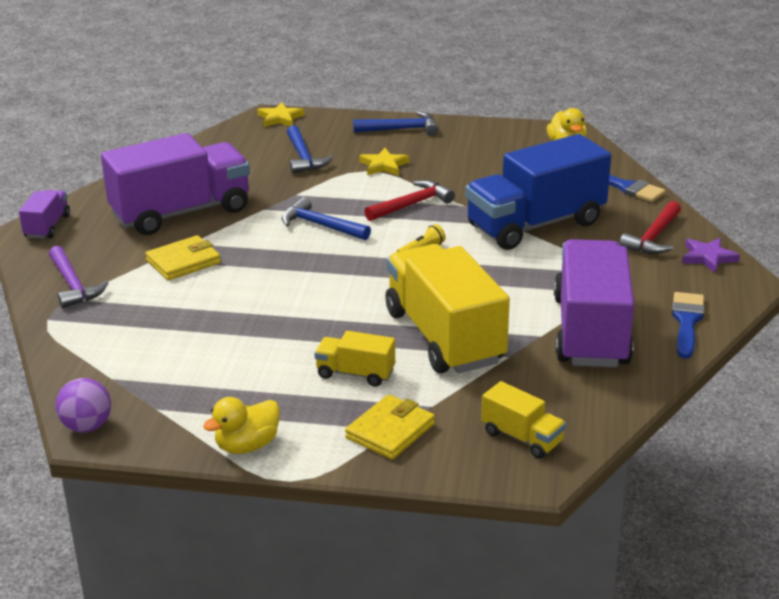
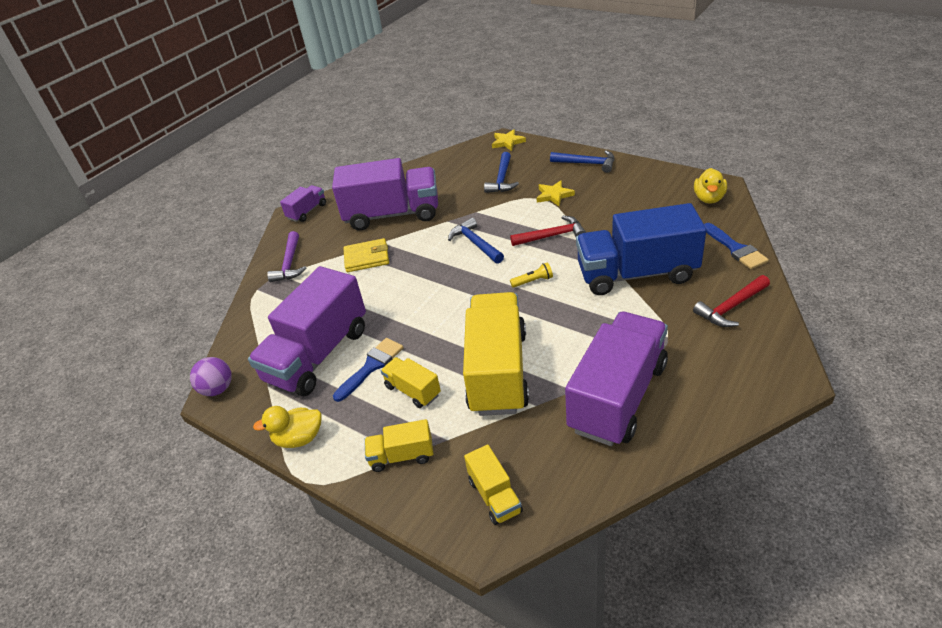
camera: 30 degrees right, 10 degrees up
(201, 366) = (318, 355): none -> purple truck
(390, 431) = (402, 456): yellow wallet -> yellow truck
(687, 321) = (709, 408): blue brush -> blue brush (371, 366)
(708, 257) = (769, 340): purple star -> none

